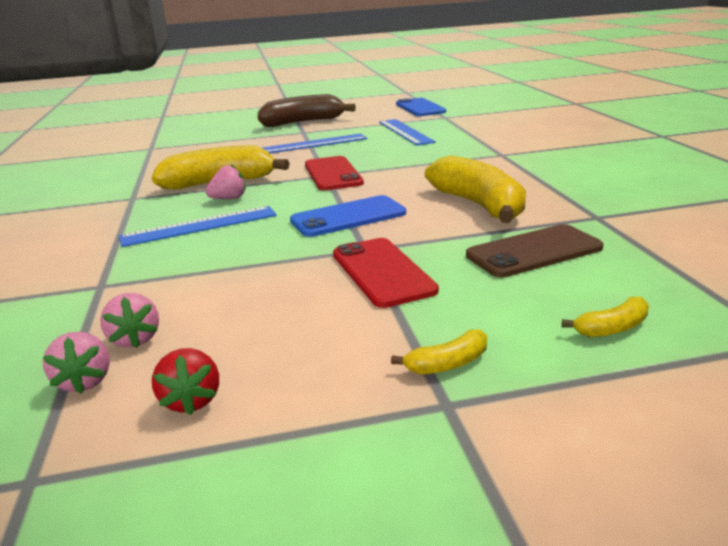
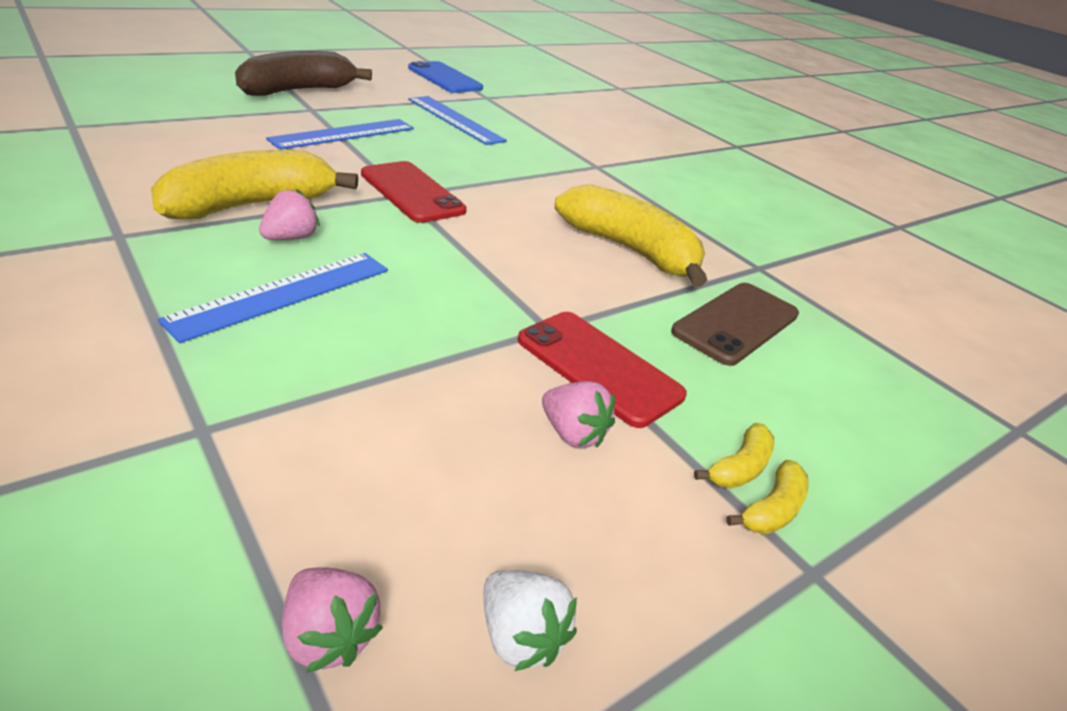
camera: 30 degrees left, 10 degrees up
(135, 339) = (347, 534): pink strawberry -> pink strawberry (572, 434)
(191, 400) = (520, 636): red strawberry -> white strawberry
(348, 217) = (488, 272): blue phone -> none
(612, 328) = (881, 431): yellow banana -> yellow banana (739, 468)

